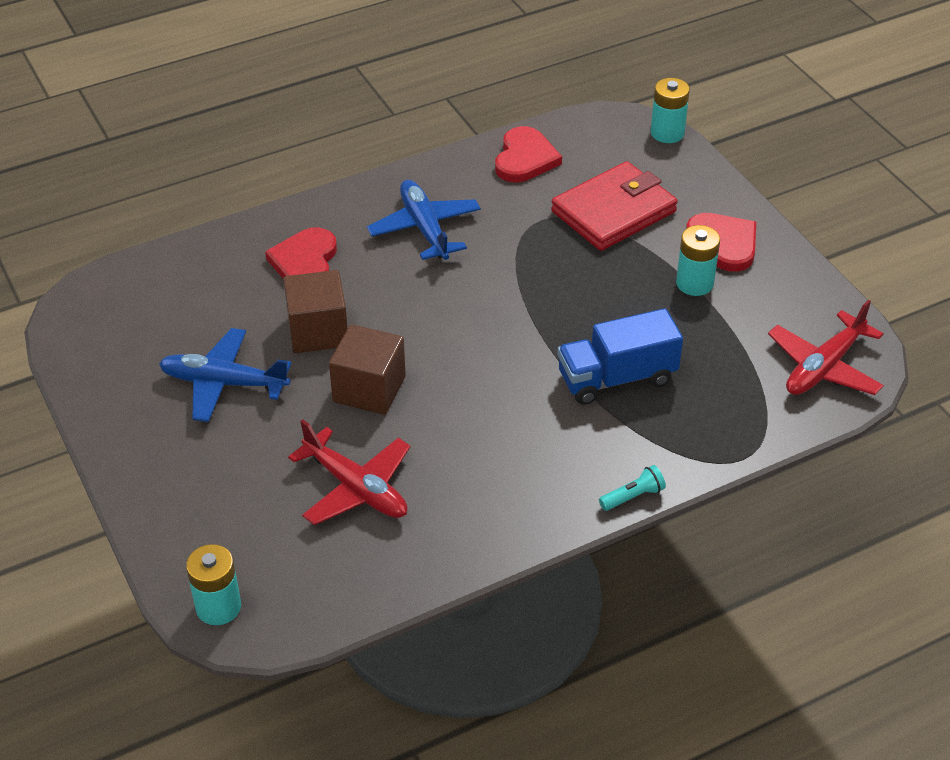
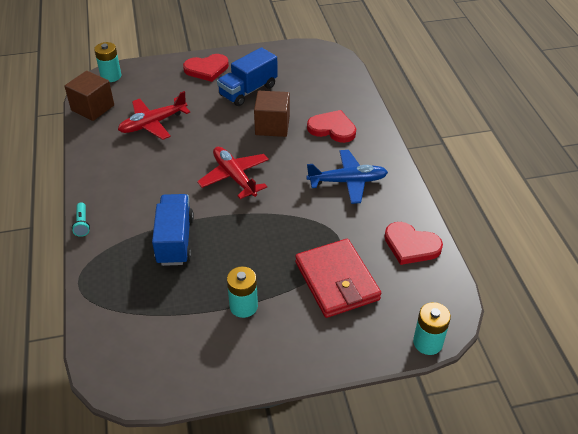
camera: 105 degrees right, 0 degrees up
(223, 383) = (248, 90): blue plane -> blue truck
(369, 389) = (219, 138): brown cube -> brown cube (93, 108)
(724, 243) = (279, 338): red heart -> red heart (207, 69)
(823, 367) = (127, 356): red plane -> red plane (234, 177)

